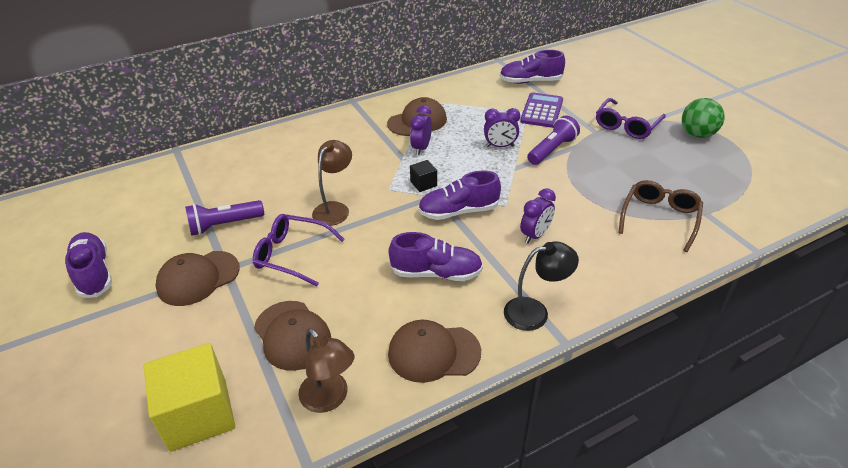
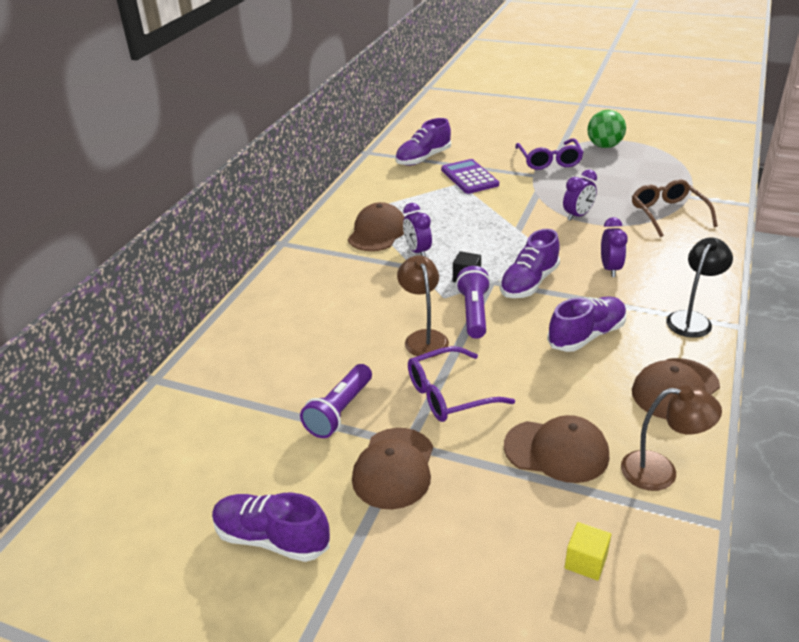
camera: 40 degrees left, 5 degrees down
(198, 414) = (586, 561): yellow cube -> yellow cube, size x0.46
(500, 146) = (480, 219): purple clock -> purple clock (577, 216)
(552, 150) = (524, 203): purple flashlight -> purple flashlight (474, 312)

